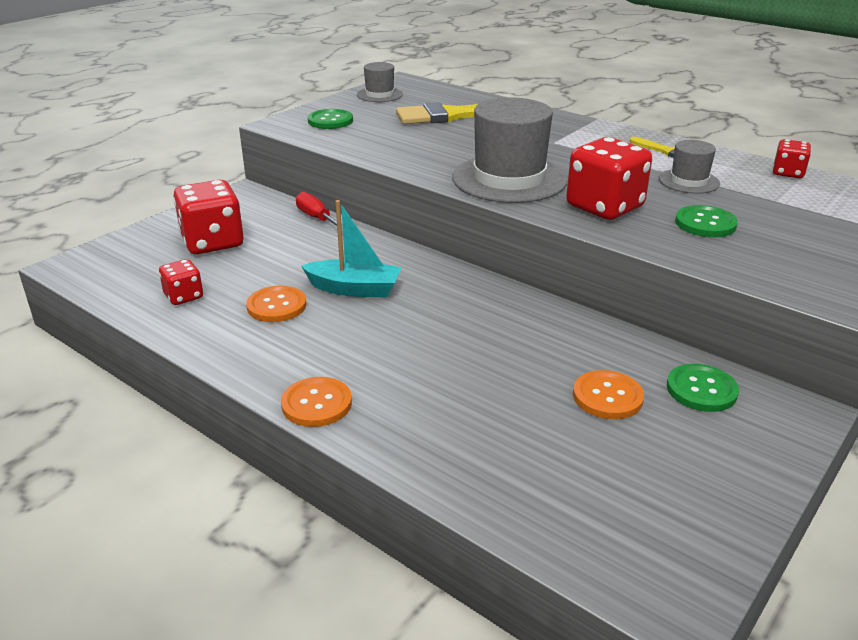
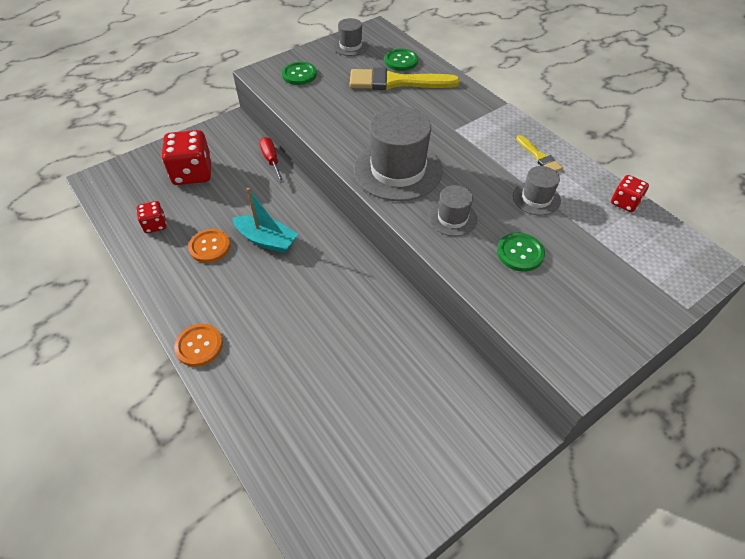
camera: 15 degrees right, 20 degrees up
(604, 207) = (452, 218): red dice -> grey hat
(607, 397) = (389, 385): orange button -> none
(701, 390) = (458, 394): green button -> green button (401, 61)

